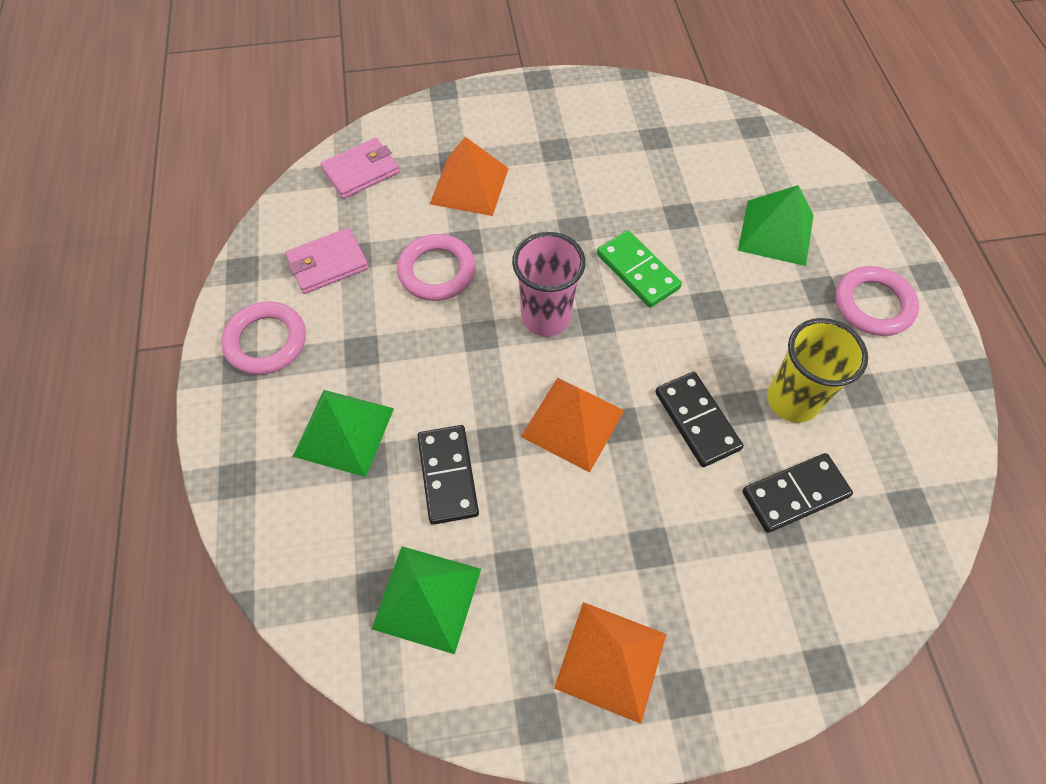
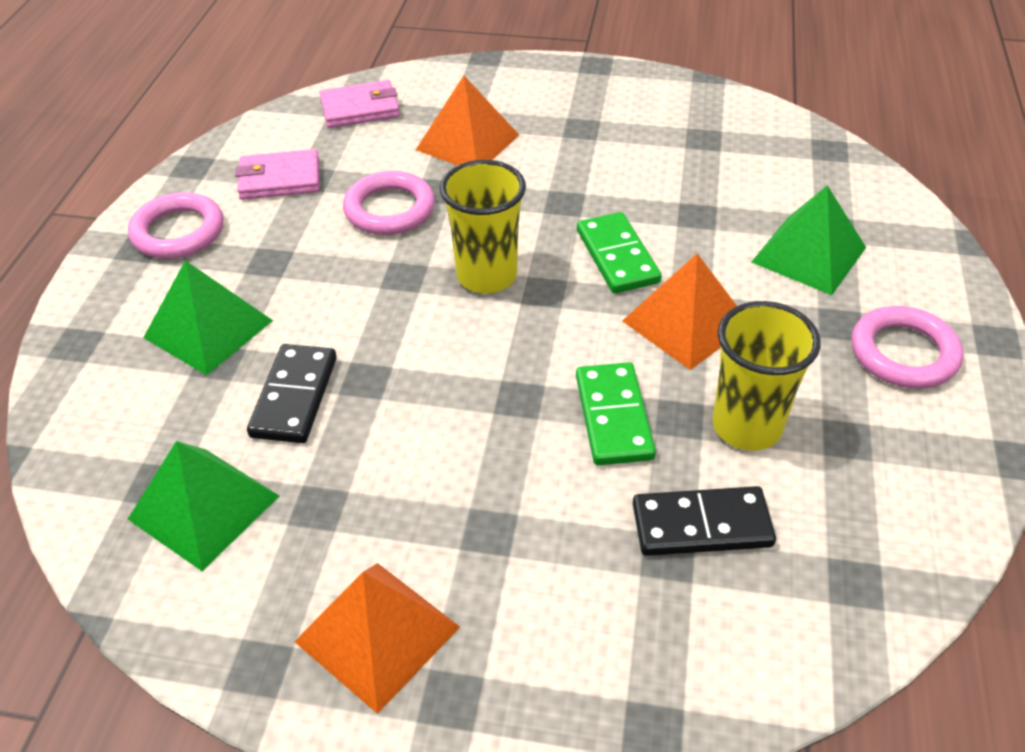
camera: 20 degrees right, 15 degrees down
(546, 317) = (487, 276): pink cup -> yellow cup
(573, 423) = (463, 383): orange pyramid -> orange pyramid (686, 323)
(696, 420) = (613, 417): black domino -> green domino

